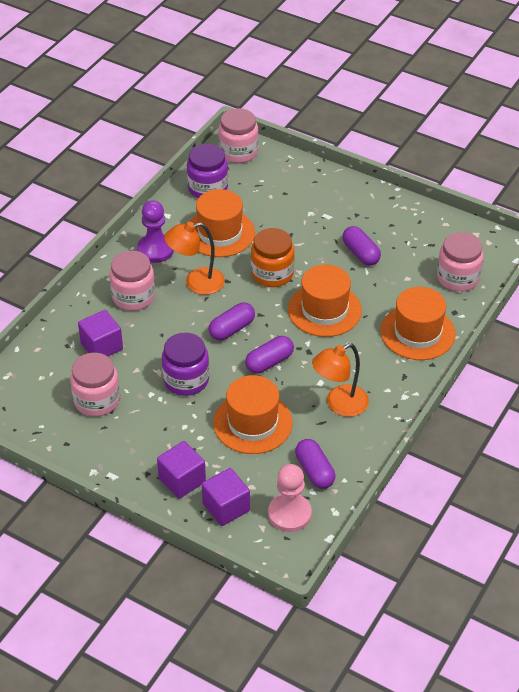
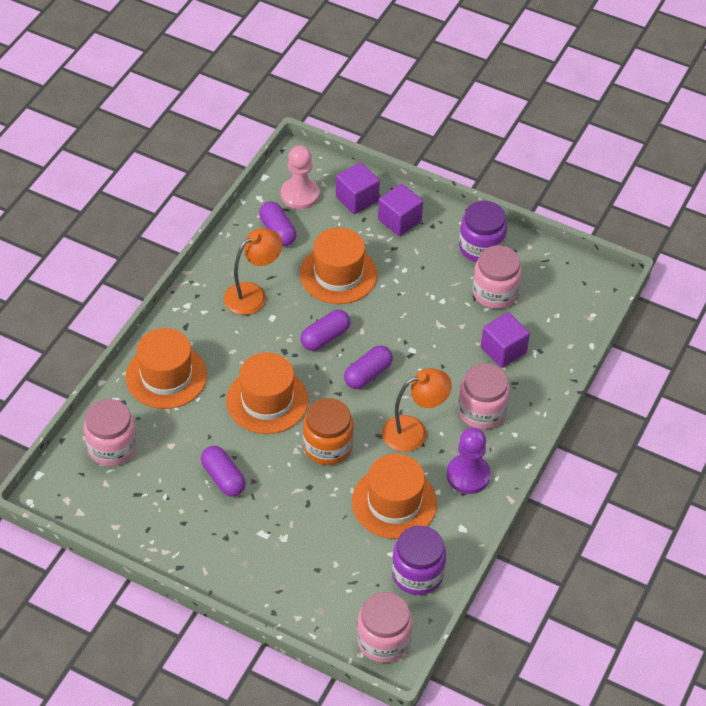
camera: 175 degrees right, 5 degrees up
(186, 380) = (409, 316): purple jar -> purple jar (481, 247)

